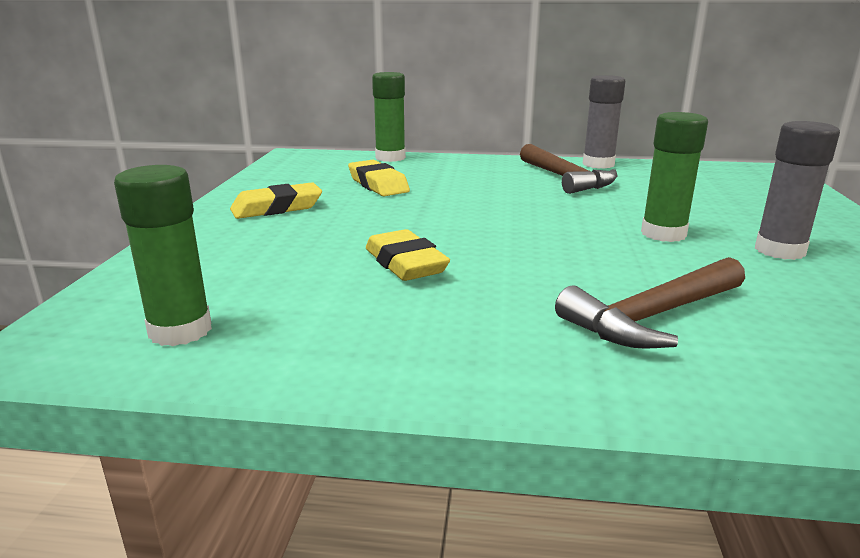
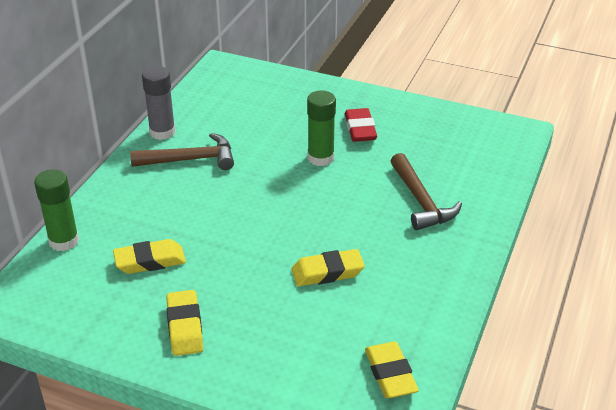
camera: 75 degrees left, 15 degrees up
(180, 330) = (390, 374): green glue stick -> yellow eraser
(779, 250) = (360, 129): grey glue stick -> red eraser

